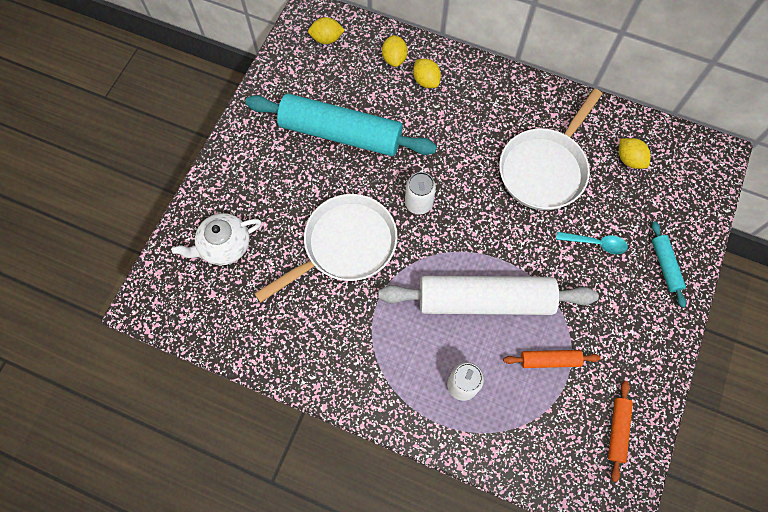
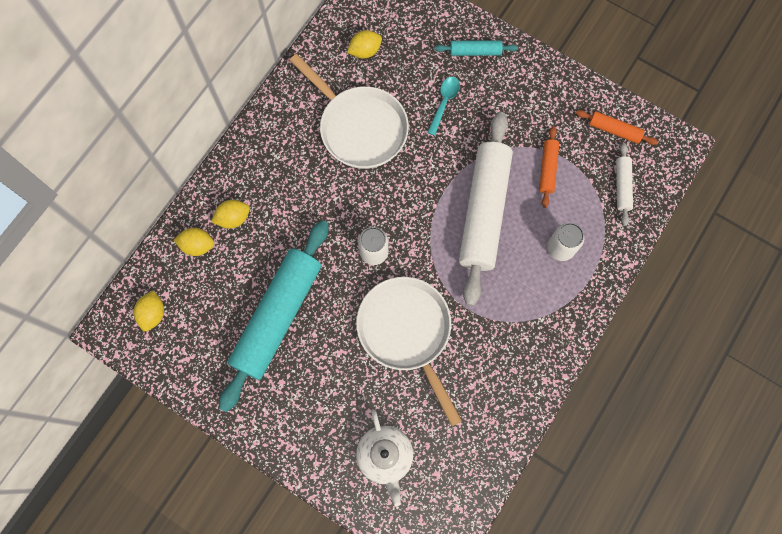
camera: 80 degrees left, 5 degrees up
(551, 447) = (622, 186): none -> white rolling pin

